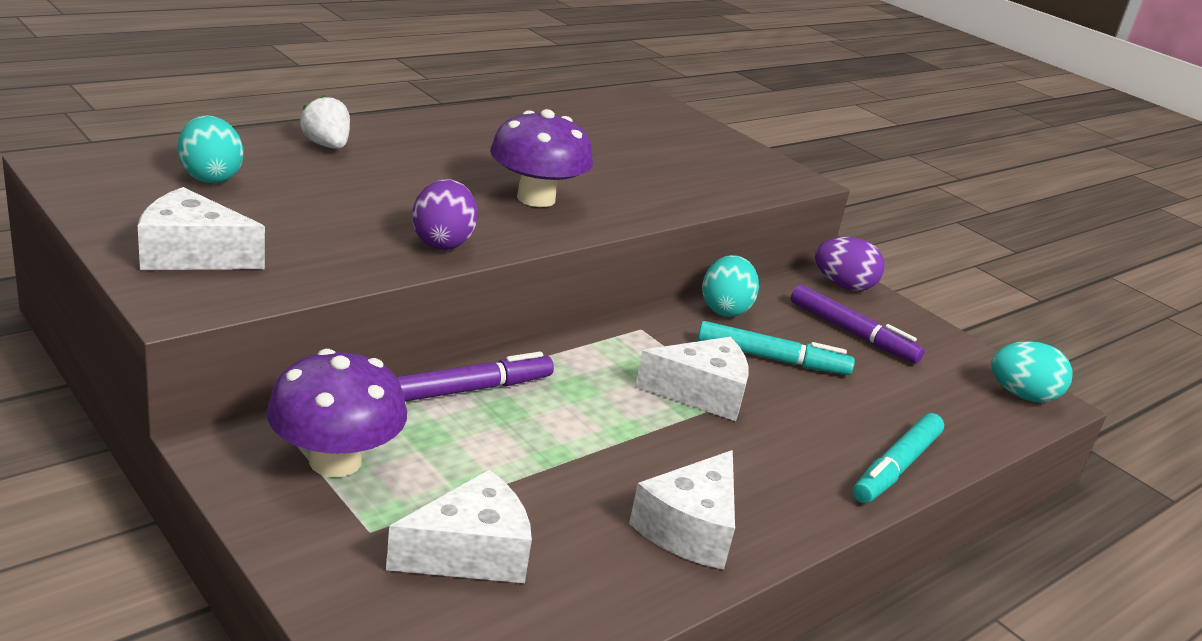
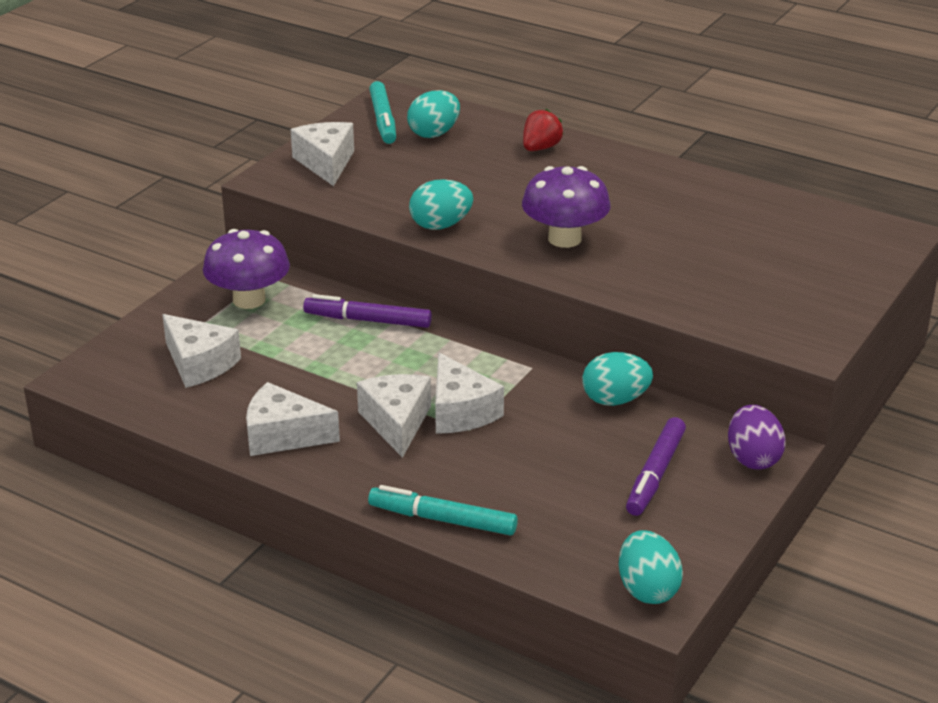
camera: 75 degrees right, 5 degrees up
(327, 146) = (540, 148): white strawberry -> red strawberry
(442, 242) = (440, 225): purple egg -> turquoise egg
(470, 389) = (368, 320): purple marker -> purple marker turned 150 degrees clockwise
(702, 439) = (396, 422): none -> white cheese
(772, 359) = (553, 436): turquoise marker -> turquoise marker (383, 120)

